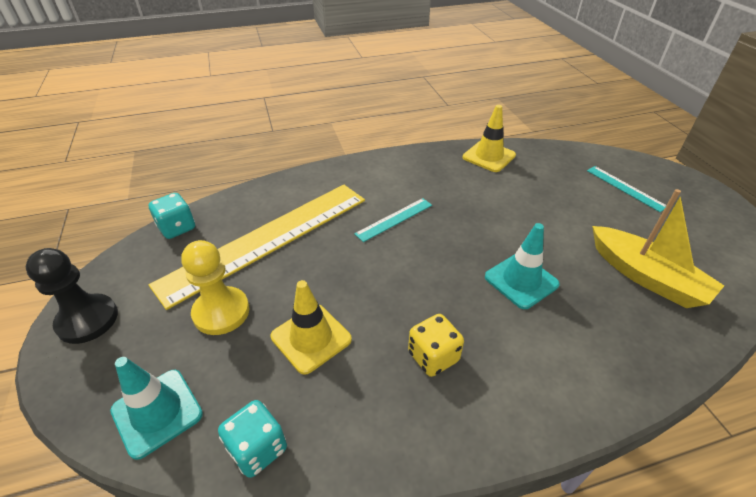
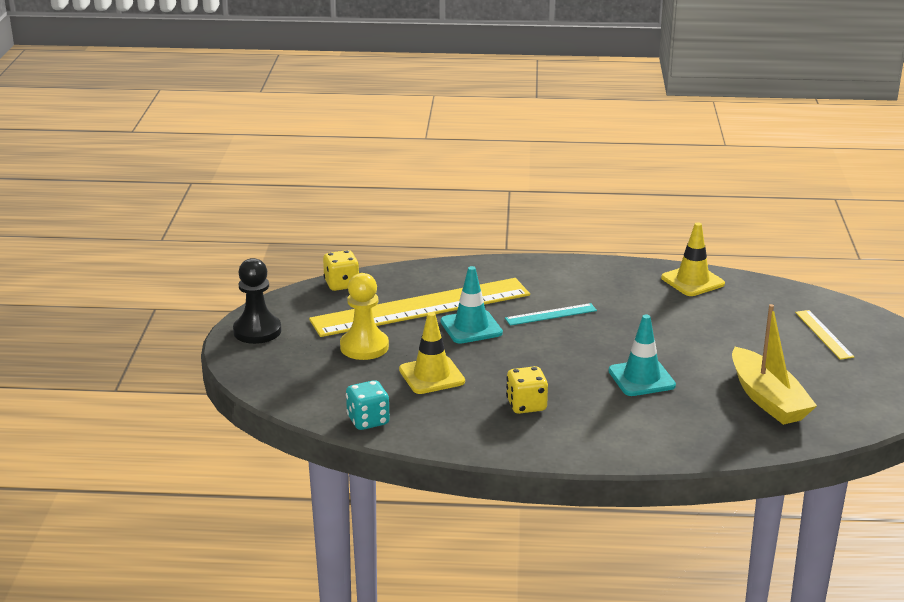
camera: 20 degrees right, 15 degrees down
(157, 412) = (302, 390): turquoise traffic cone -> turquoise traffic cone (471, 327)
(177, 228) = (341, 284): turquoise dice -> yellow dice
(625, 188) = (824, 334): turquoise ruler -> yellow ruler

